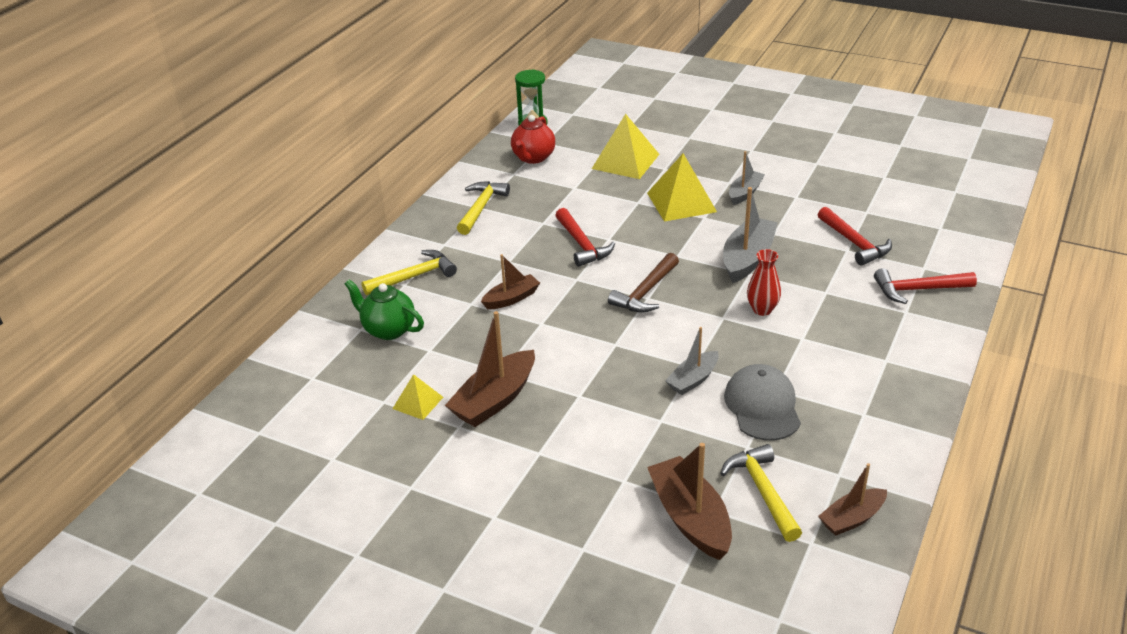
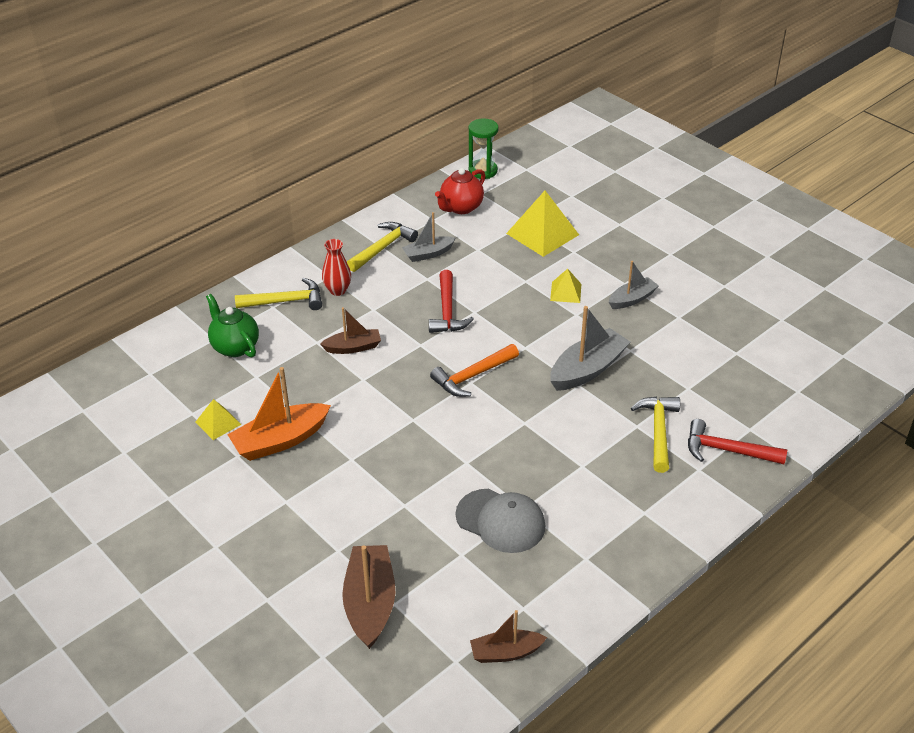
camera: 20 degrees right, 5 degrees up
(494, 400) = (280, 440): brown boat -> orange boat
(646, 292) = (472, 376): brown hammer -> orange hammer
(681, 202) = (566, 292): yellow pyramid -> yellow pyramid, size x0.54
(693, 380) = (457, 475): grey boat -> grey boat (428, 254)
(762, 310) = (565, 426): red vase -> red vase (337, 290)
(762, 406) = (500, 521): grey cap -> grey cap turned 105 degrees clockwise
(762, 491) = (446, 600): yellow hammer -> yellow hammer (658, 431)
(854, 243) = (700, 383): red hammer -> none

